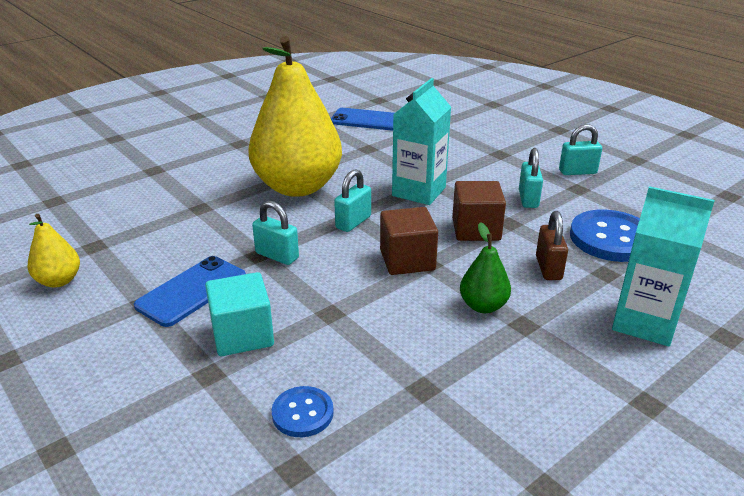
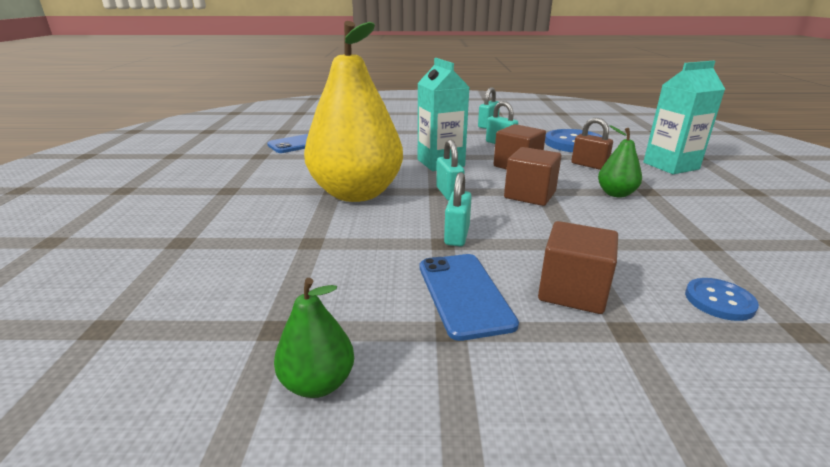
camera: 50 degrees left, 5 degrees down
(59, 281) = (318, 383): yellow pear -> green pear
(242, 335) = (572, 291): turquoise cube -> brown cube
(277, 256) = (457, 235): turquoise padlock -> turquoise padlock turned 60 degrees counterclockwise

